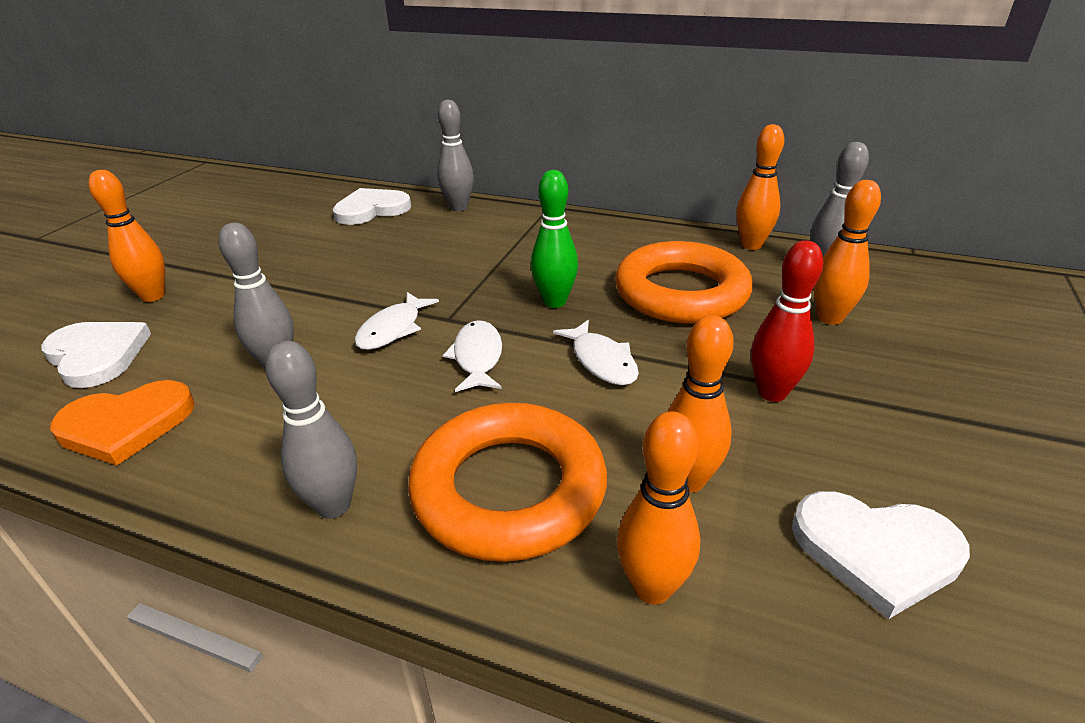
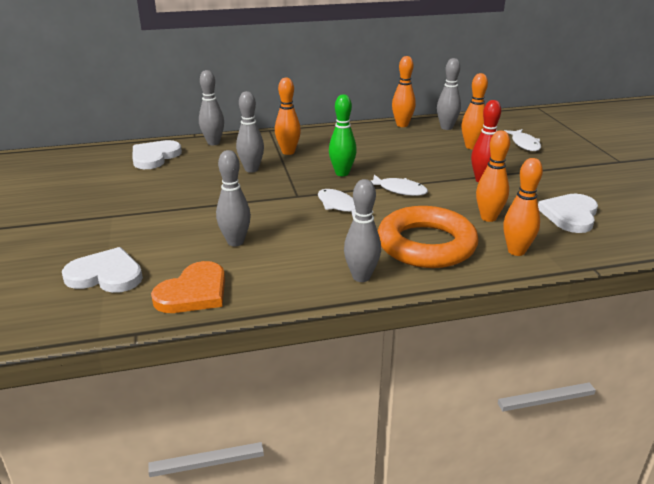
camera: 35 degrees left, 5 degrees down
(153, 296) = (82, 239): orange bowling pin -> orange bowling pin (288, 152)
(393, 329) = (275, 208): white fish -> white fish (524, 144)
(448, 258) = (251, 169): none -> grey bowling pin
(681, 293) = (397, 153): orange ring -> none
(876, 551) = (570, 215): white heart -> white heart turned 135 degrees clockwise

